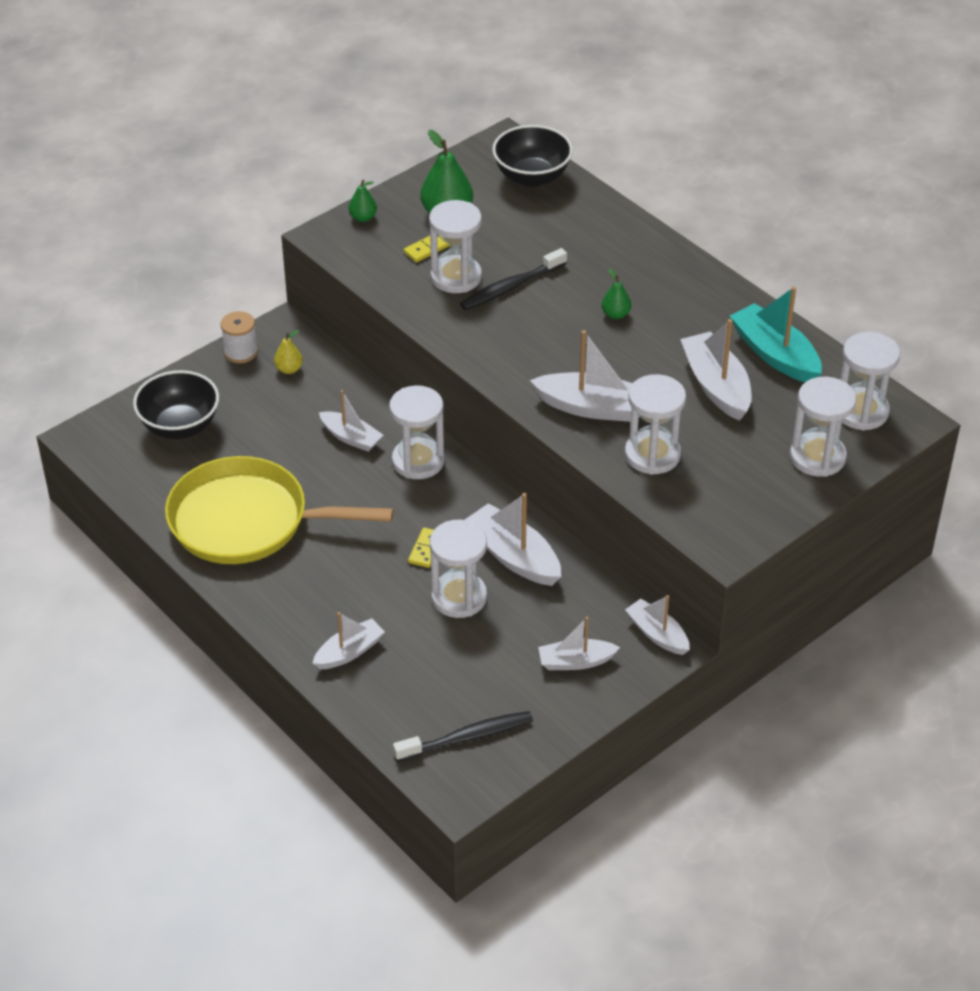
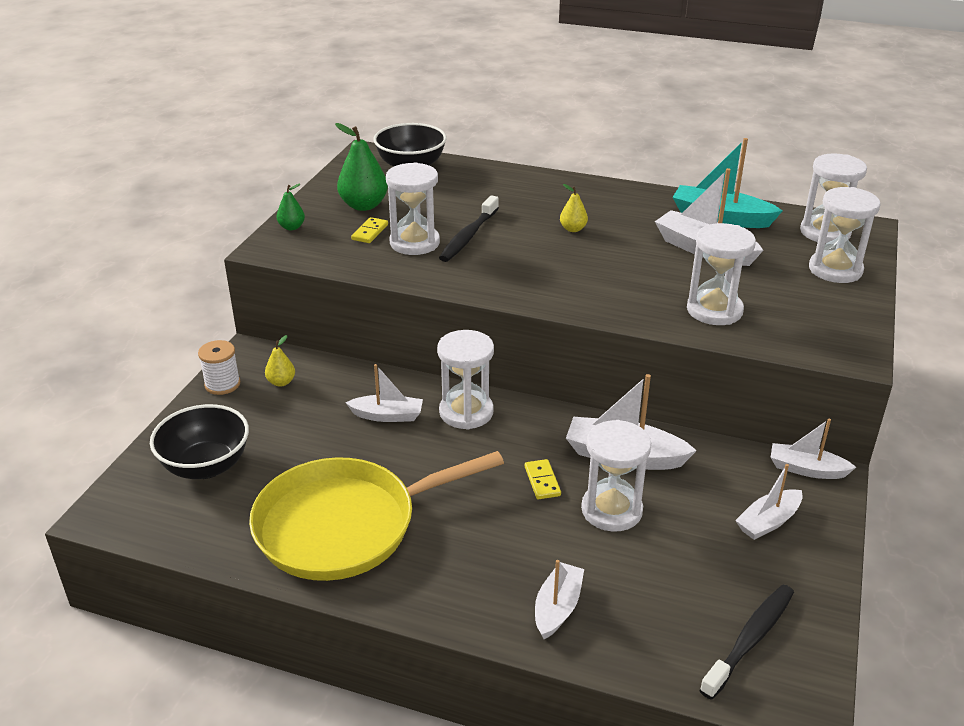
camera: 30 degrees left, 10 degrees down
(593, 408) = (628, 294): white boat -> none
(615, 314) = (573, 229): green pear -> yellow pear

